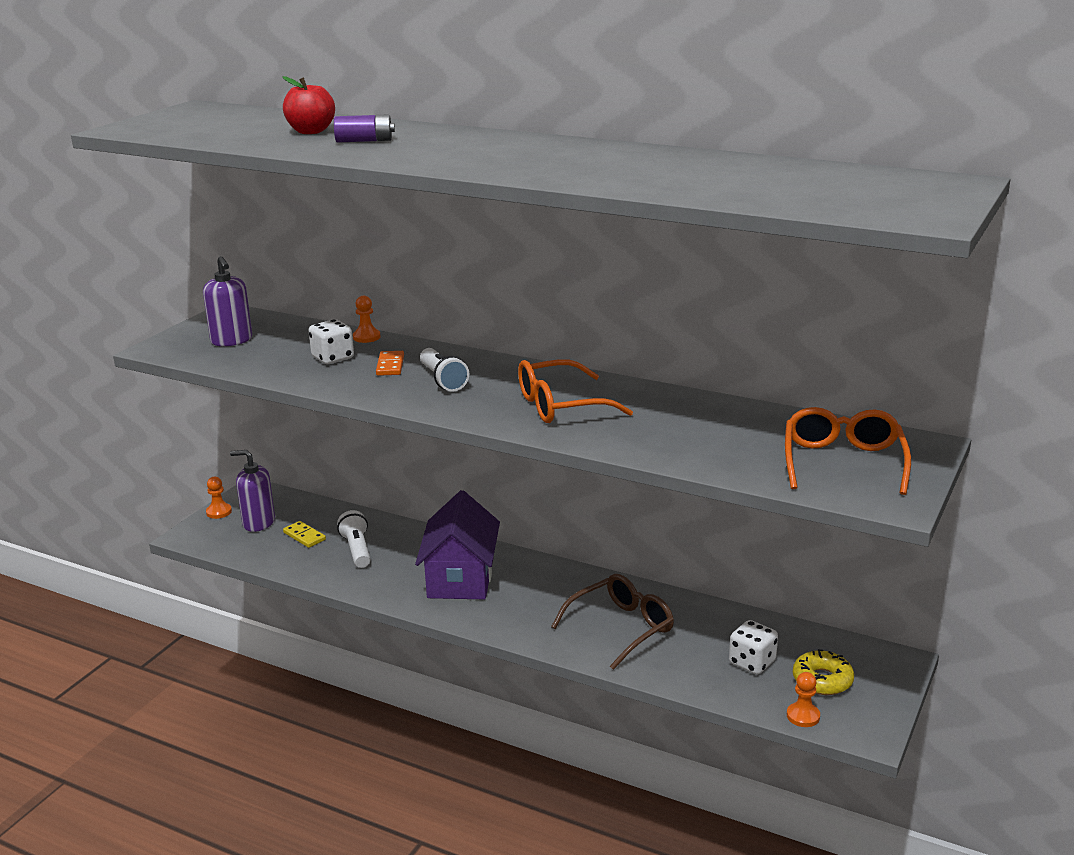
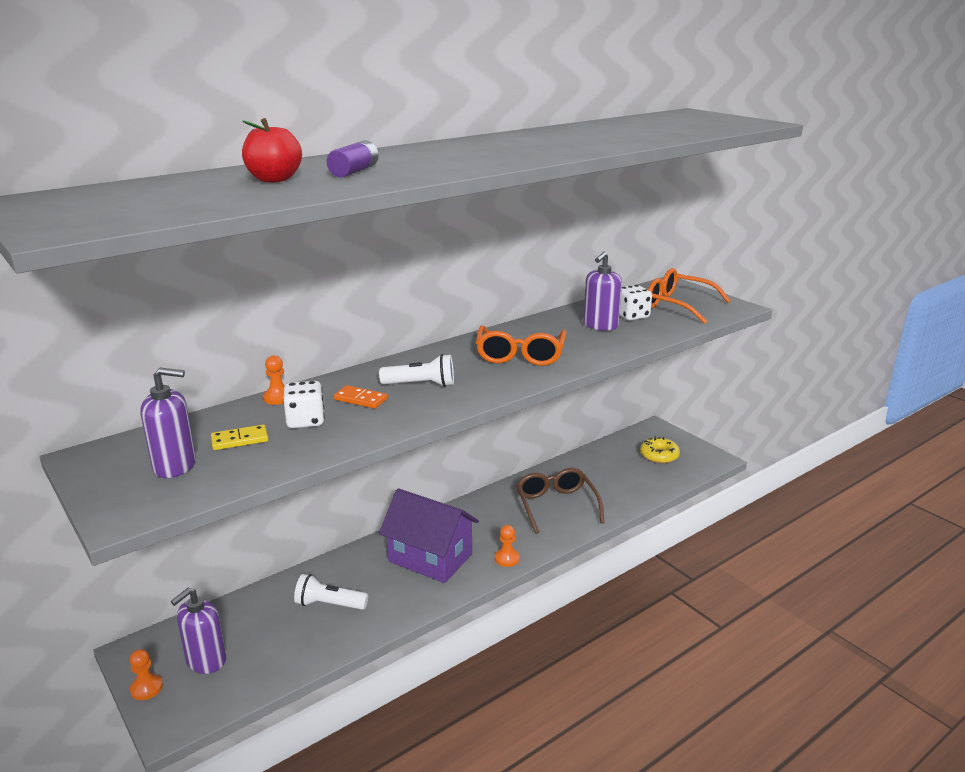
camera: 65 degrees left, 0 degrees up
(304, 536) = (269, 633): yellow domino -> yellow domino (240, 440)
(700, 428) = (600, 325): none -> purple soap dispenser
(752, 662) = (627, 471): white dice -> white dice (632, 316)
(803, 716) = (689, 473): orange pawn -> orange pawn (507, 558)

